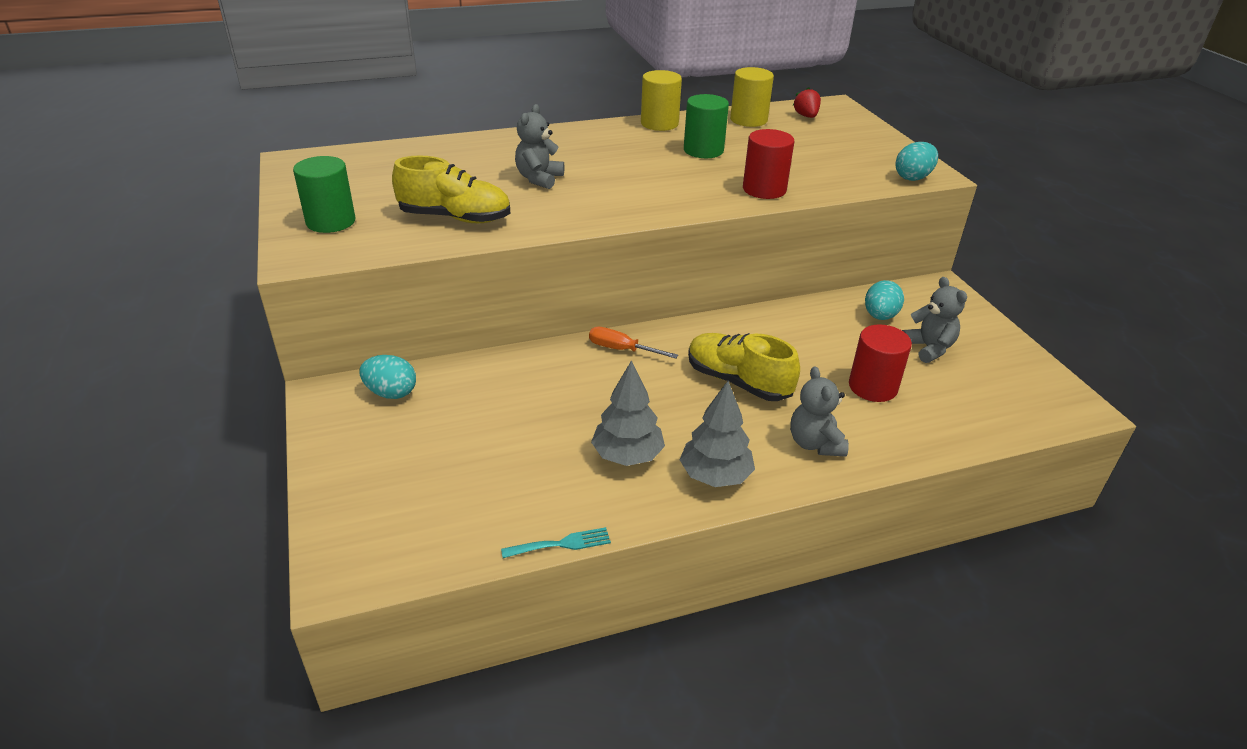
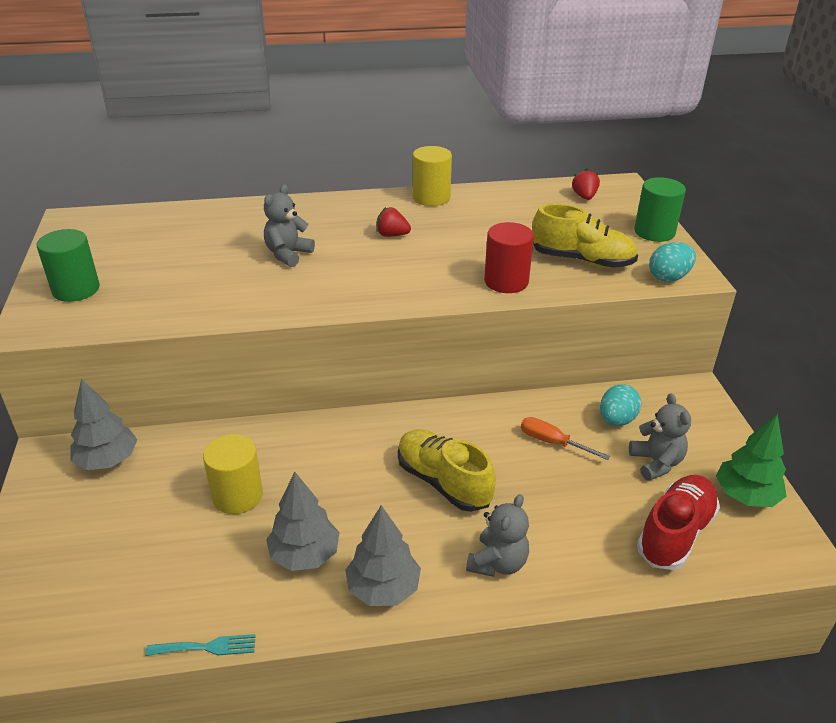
camera: 10 degrees right, 0 degrees up
(391, 393) = (107, 460): turquoise egg -> grey tree
(455, 218) = (191, 293): yellow shoe -> yellow shoe (582, 260)
(621, 349) = (340, 434): orange screwdriver -> orange screwdriver (552, 442)
(635, 157) = (392, 235): none -> red strawberry
(703, 150) = (462, 231): green cylinder -> green cylinder (654, 232)
(748, 120) = (523, 198): yellow cylinder -> yellow cylinder (237, 496)
(815, 443) = (497, 563): grey teddy bear -> grey teddy bear turned 150 degrees counterclockwise
(872, 387) = (581, 503): red cylinder -> none
(966, 404) = (675, 533): none -> red shoe
(1017, 368) = (745, 496): none -> green tree

